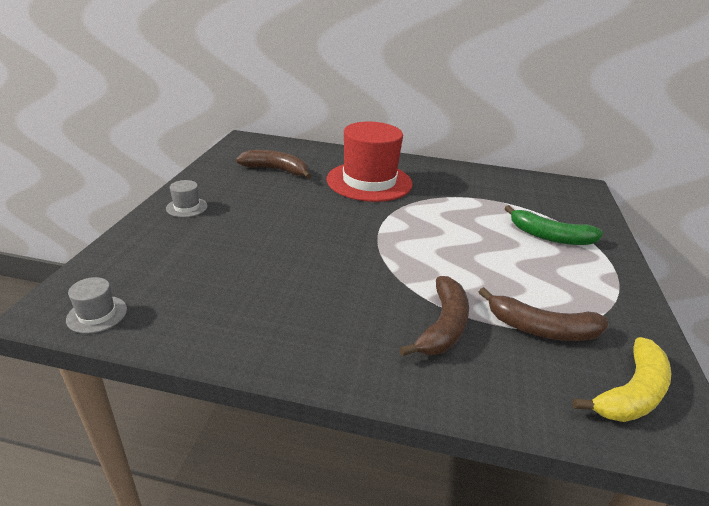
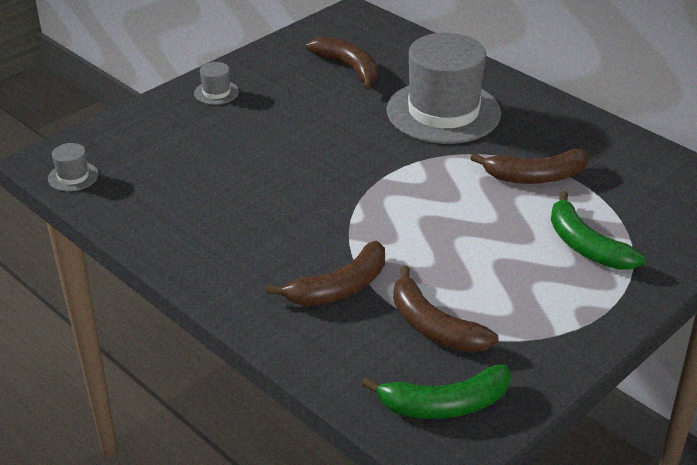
camera: 35 degrees right, 5 degrees up
(369, 181) = (443, 112): red hat -> grey hat
(469, 204) = (535, 176): none -> brown banana
(631, 392) = (444, 404): yellow banana -> green banana

